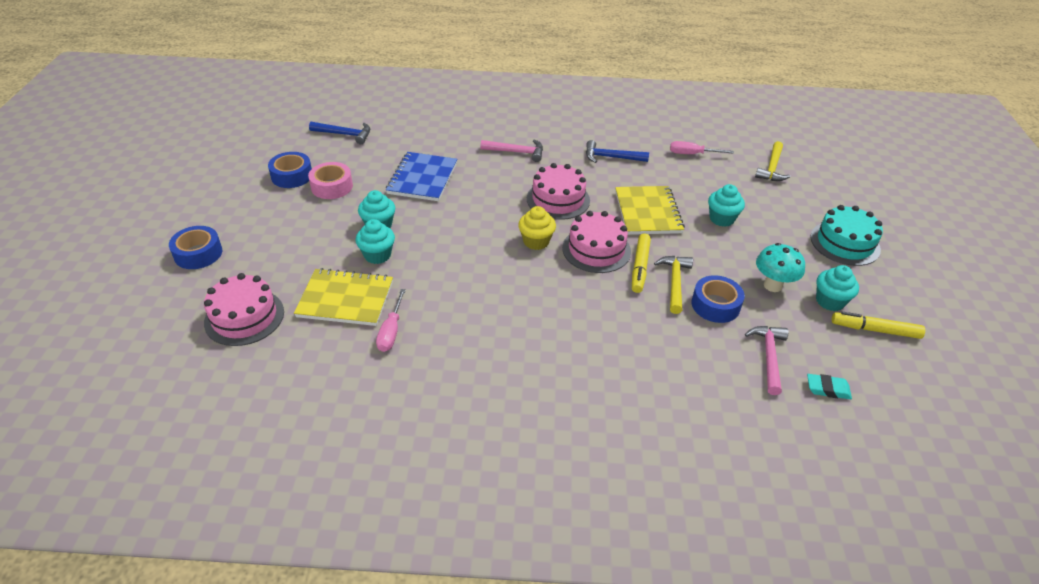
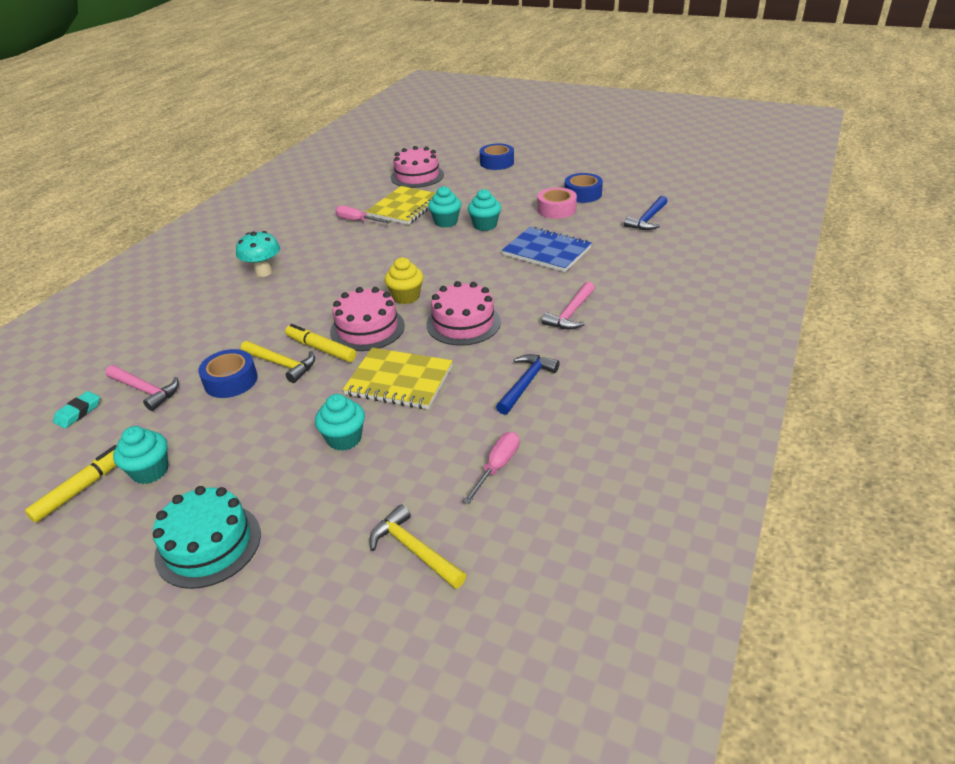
camera: 115 degrees right, 5 degrees down
(773, 285) = (213, 434): turquoise mushroom -> turquoise mushroom (263, 272)

